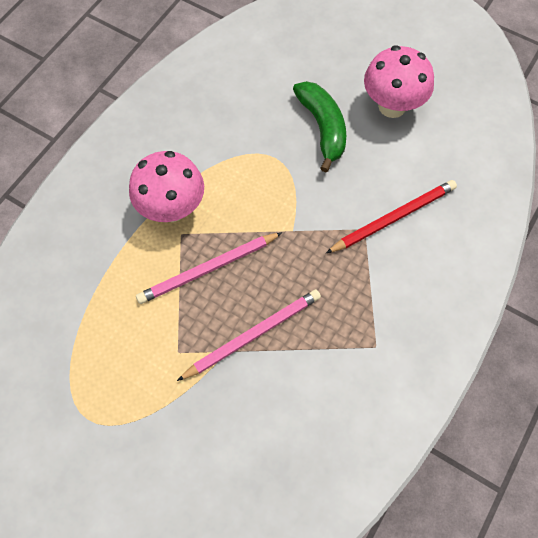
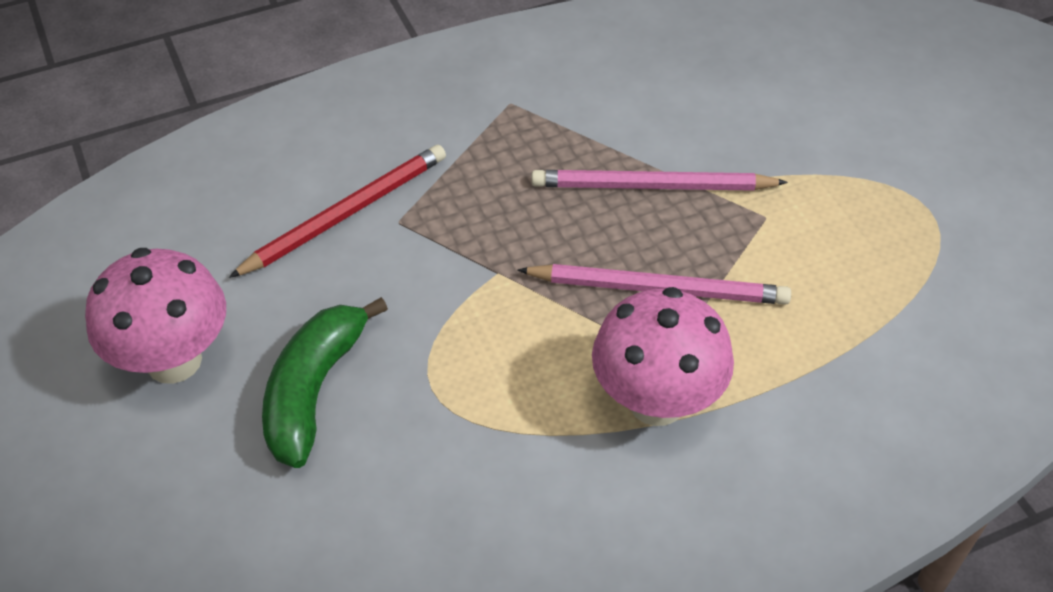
camera: 145 degrees left, 15 degrees down
(393, 218) = (345, 214): red pencil -> red pencil turned 135 degrees clockwise

